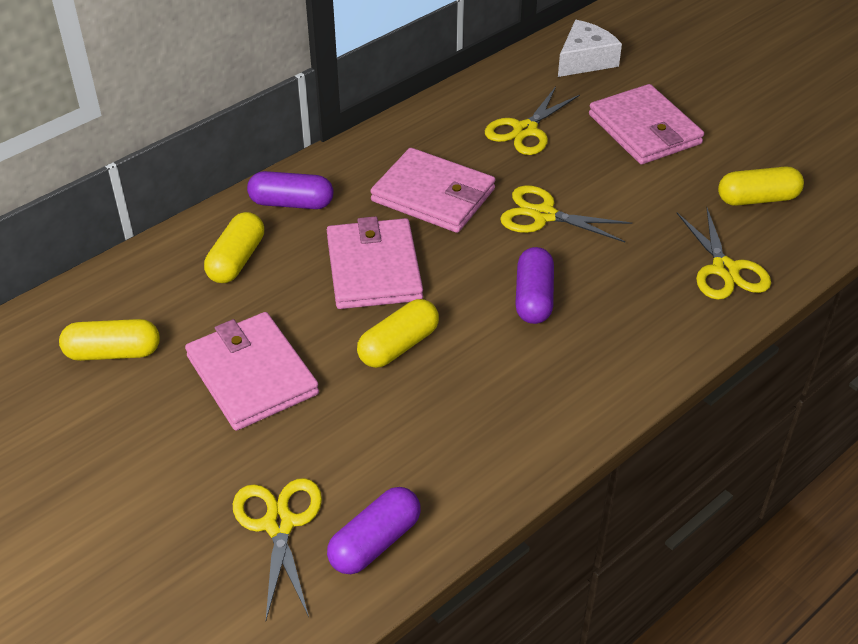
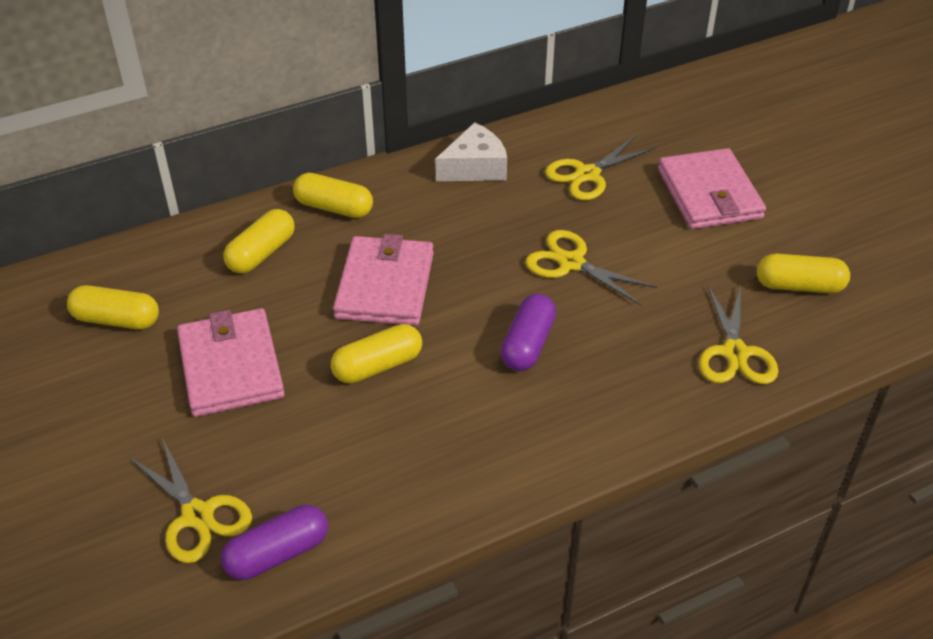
camera: 15 degrees right, 0 degrees up
(279, 524) = (197, 515): yellow scissors -> yellow scissors turned 135 degrees clockwise
(291, 203) = (334, 208): purple capsule -> yellow capsule
(433, 195) = (471, 224): pink wallet -> none
(585, 60) = (676, 114): white cheese -> white cheese (475, 167)

